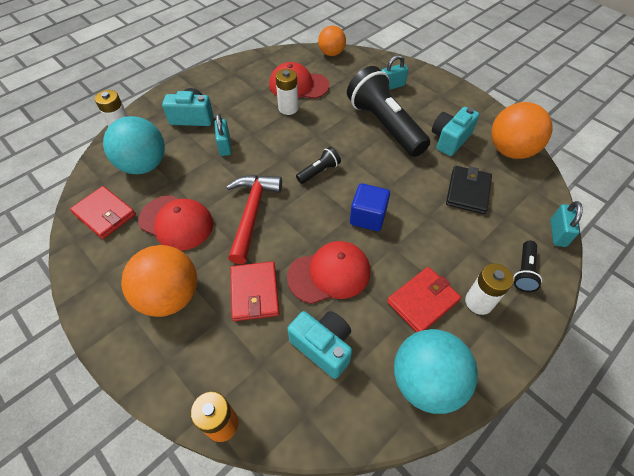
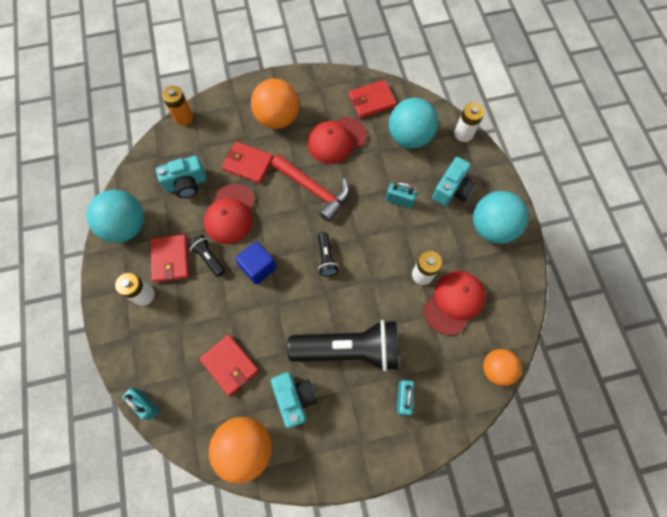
camera: 120 degrees right, 15 degrees up
(217, 85) = (491, 227): none -> turquoise ball
(468, 191) = (230, 365): black wallet -> red wallet
(524, 271) = (139, 346): black flashlight -> black flashlight (208, 258)

